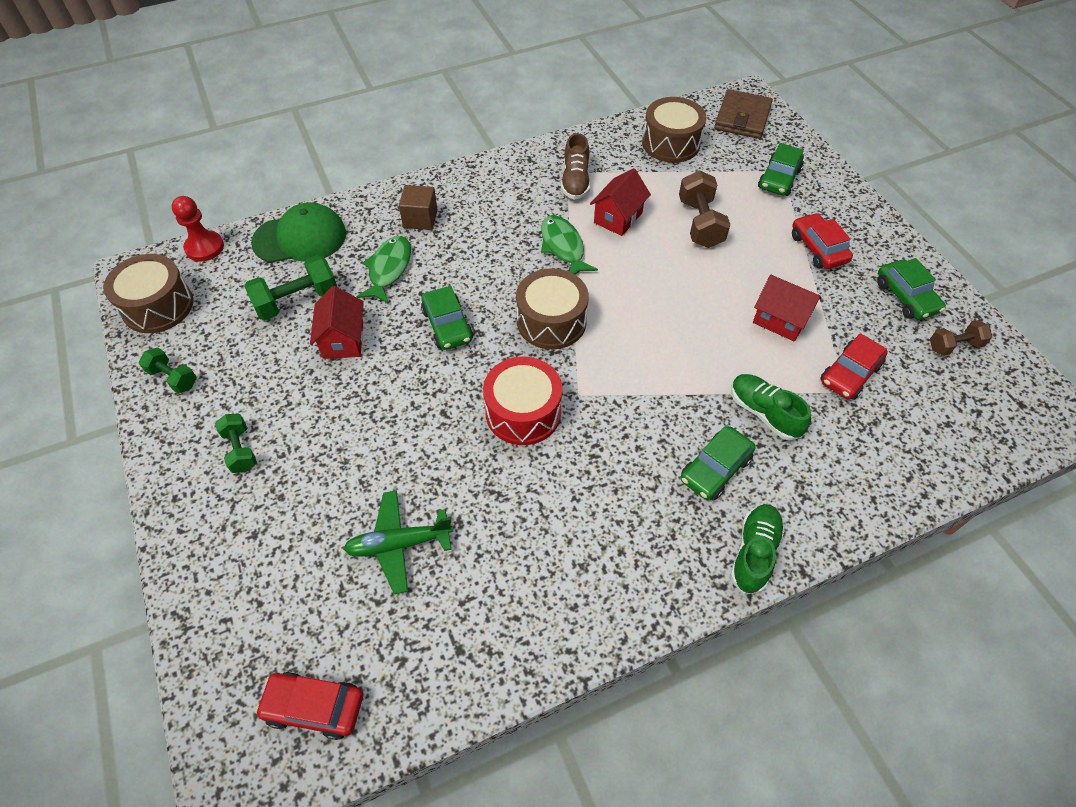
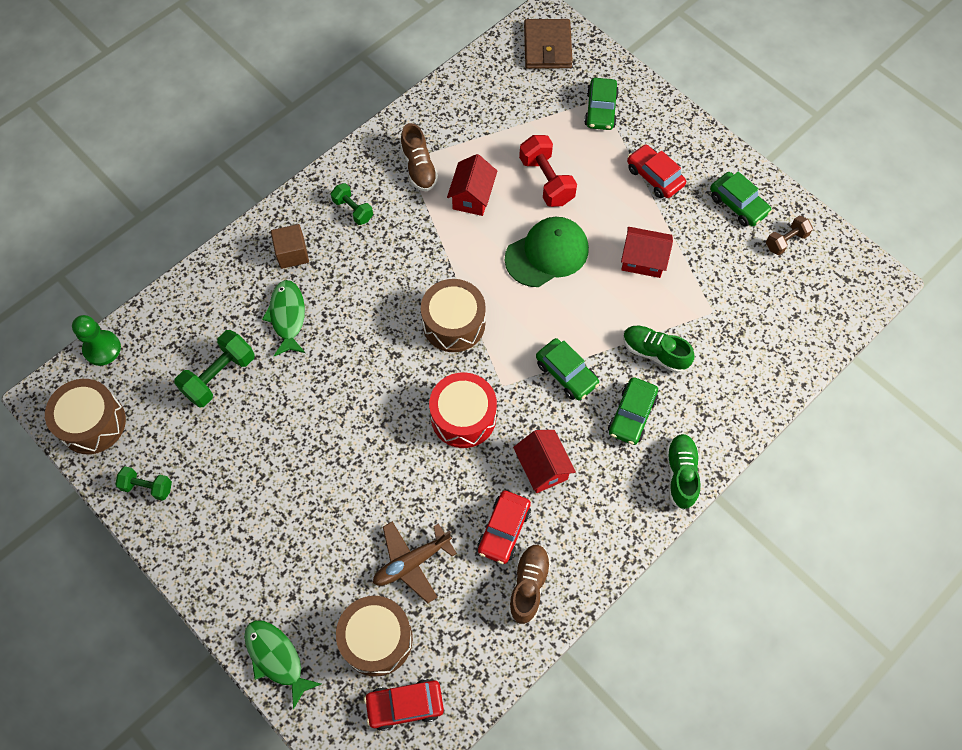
camera: 20 degrees left, 10 degrees up
(204, 247) = (102, 348): red pawn -> green pawn
(240, 450) = (243, 531): green dumbbell -> green dumbbell (353, 210)
(300, 238) = (188, 310): green cap -> green cap (547, 253)
(343, 340) = (280, 400): red house -> red house (542, 468)
(399, 544) = (412, 562): green plane -> brown plane
(447, 325) = (365, 356): green car -> green car (566, 373)
(521, 618) = (528, 585): none -> brown shoe
(563, 247) = (435, 243): green fish -> green fish (276, 658)
(671, 143) = (491, 97): brown drum -> brown drum (376, 639)
(700, 223) = (546, 181): brown dumbbell -> red dumbbell
(850, 374) = (711, 294): red car -> red car (504, 530)

